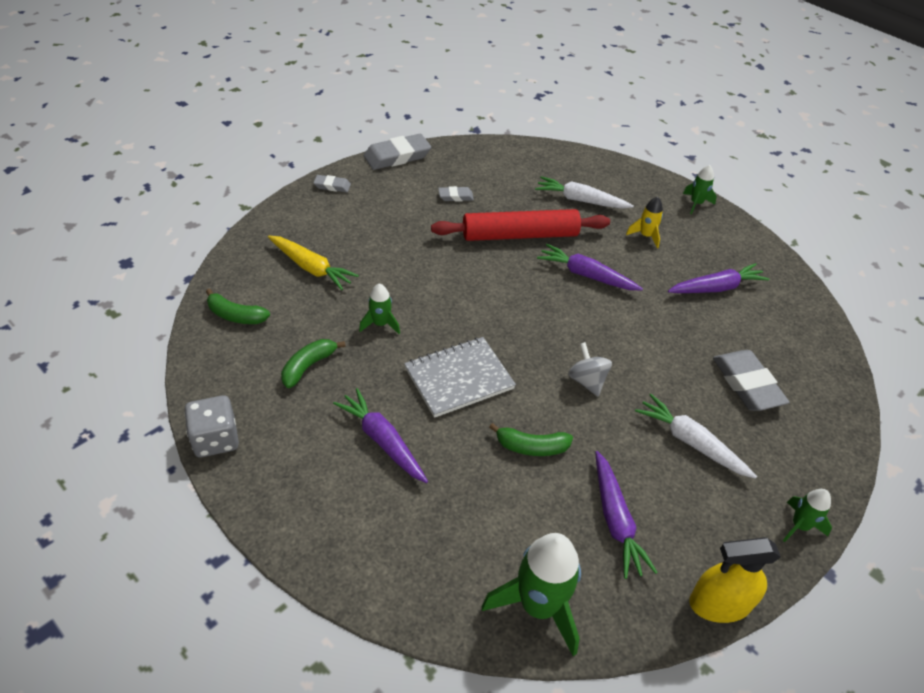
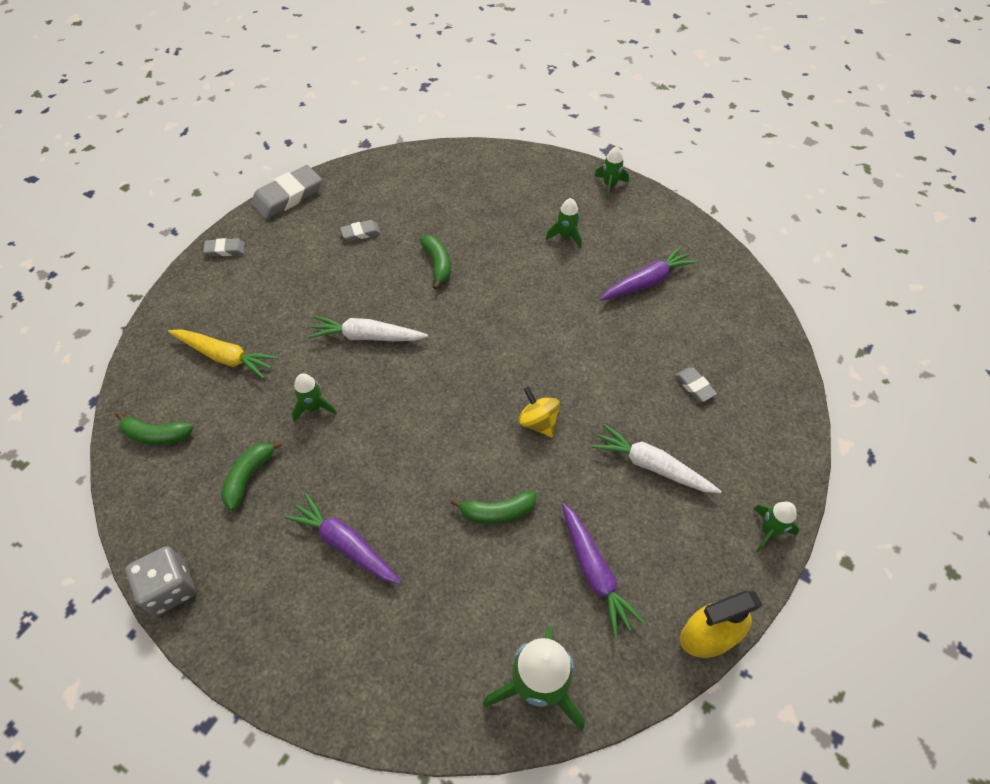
camera: 10 degrees left, 10 degrees up
(459, 378) = (408, 451): grey notebook -> none
(520, 235) = (437, 265): red rolling pin -> green banana
(580, 200) = (492, 208): white carrot -> white carrot (367, 336)
(586, 275) = (514, 297): purple carrot -> none
(587, 381) = (538, 422): grey spinning top -> yellow spinning top
(645, 236) = (566, 236): yellow rocket -> green rocket
(747, 384) = (694, 386): grey eraser -> grey eraser, size x0.52

